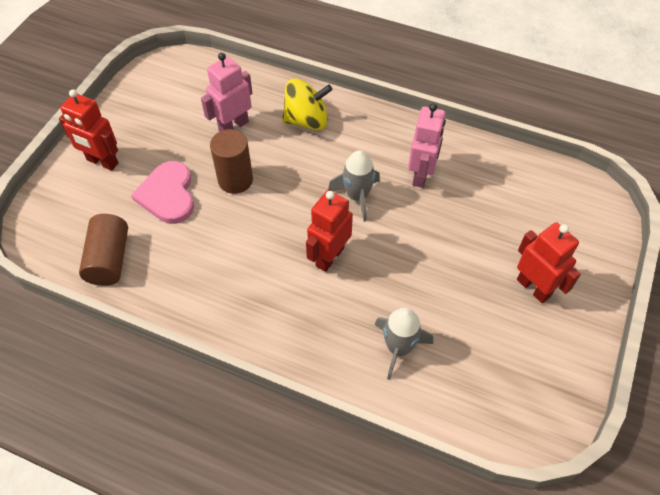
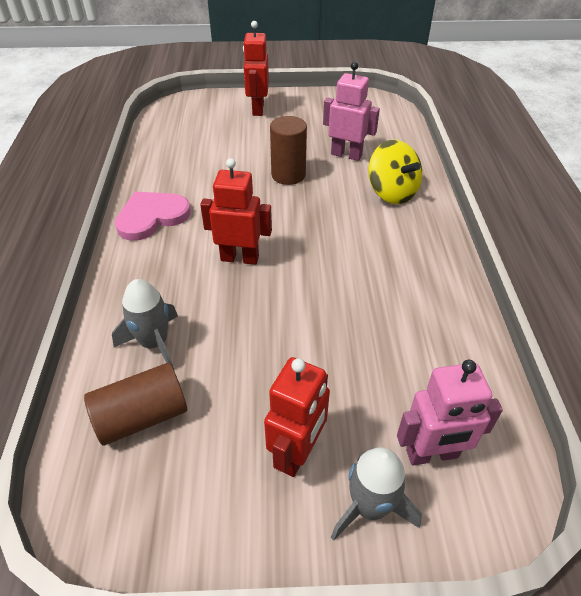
camera: 65 degrees right, 10 degrees down
(109, 259) = (169, 143): brown cylinder -> brown cylinder (142, 416)
(168, 195) = (248, 147): pink heart -> pink heart (152, 217)
(357, 197) = (325, 254): grey rocket -> grey rocket (370, 507)
(421, 175) = (392, 294): pink robot -> pink robot (432, 454)

